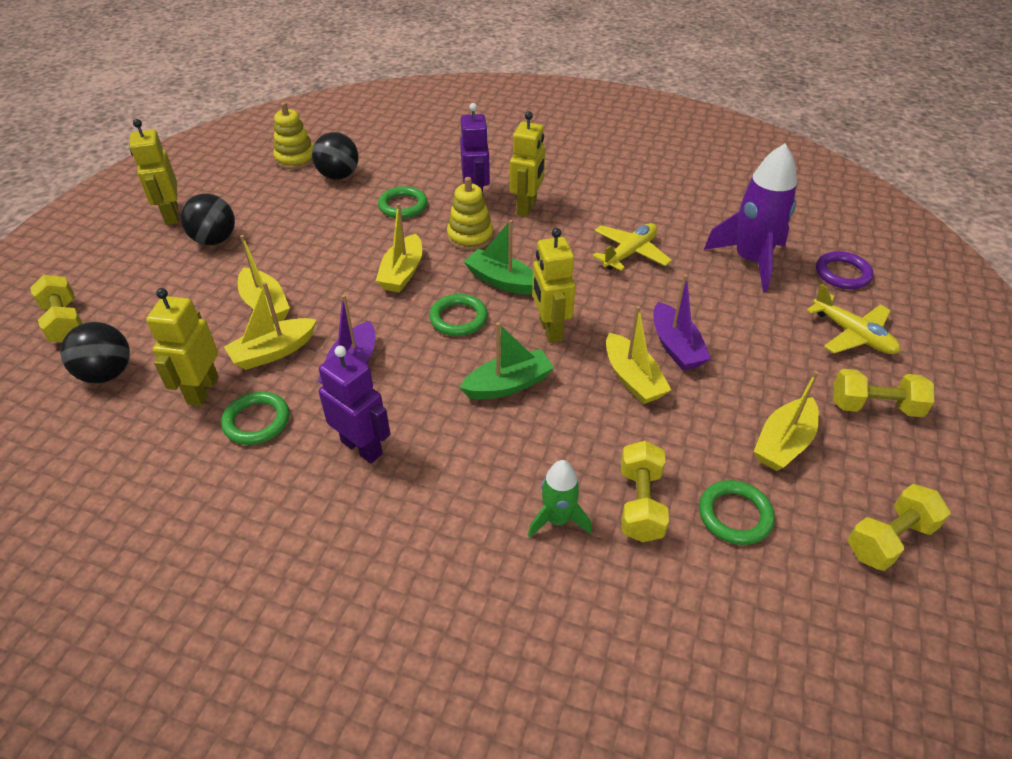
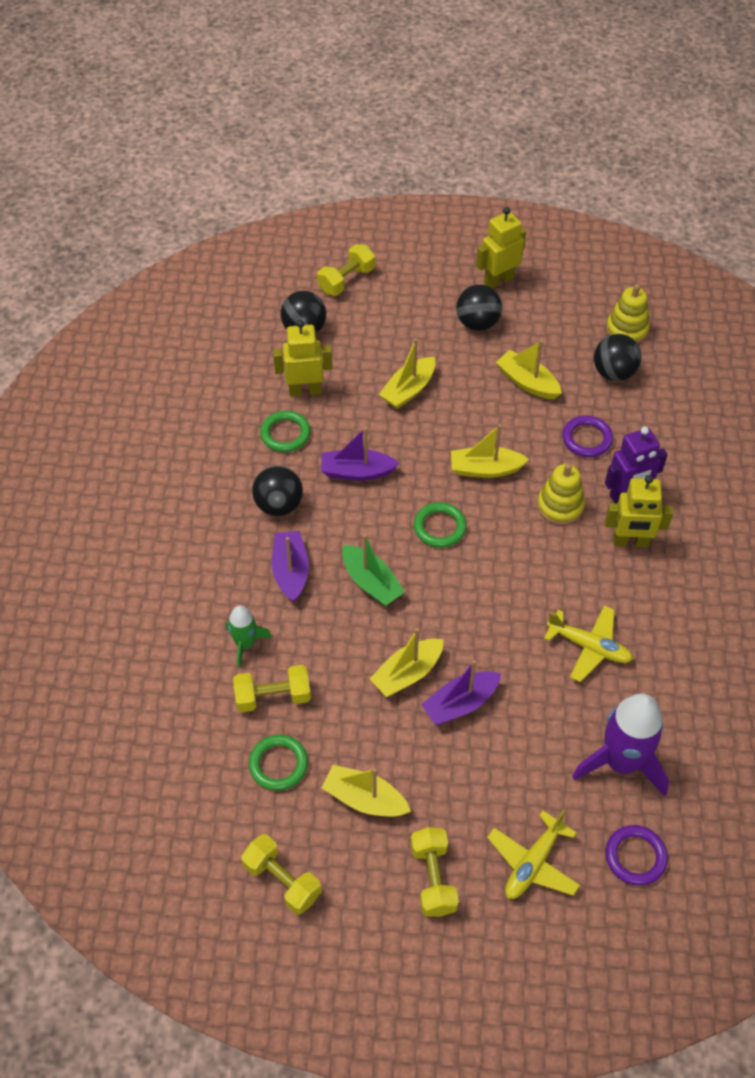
camera: 75 degrees right, 10 degrees up
(273, 352) = (357, 416): yellow boat -> yellow boat (527, 382)
(362, 447) = (279, 505): purple robot -> black ball
(403, 206) = (587, 439): green ring -> purple ring
(465, 453) = (290, 571): none -> purple boat
(502, 281) = (503, 547): green boat -> none
(550, 329) = (449, 599): yellow robot -> none

